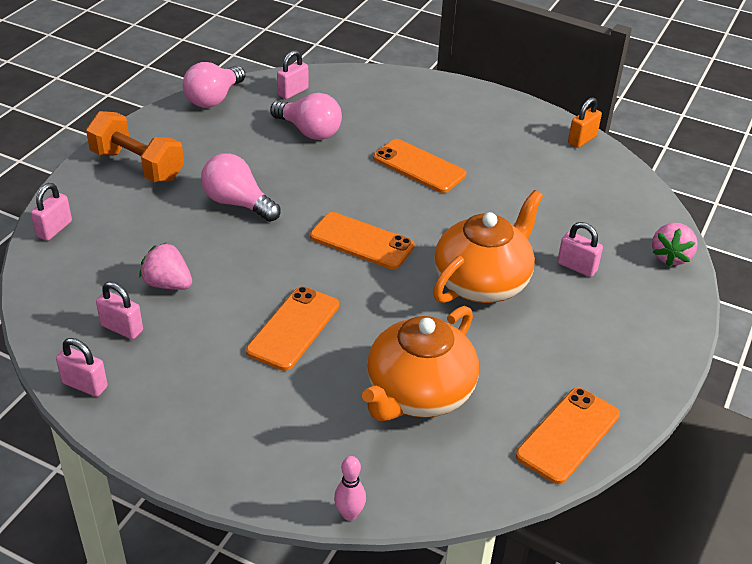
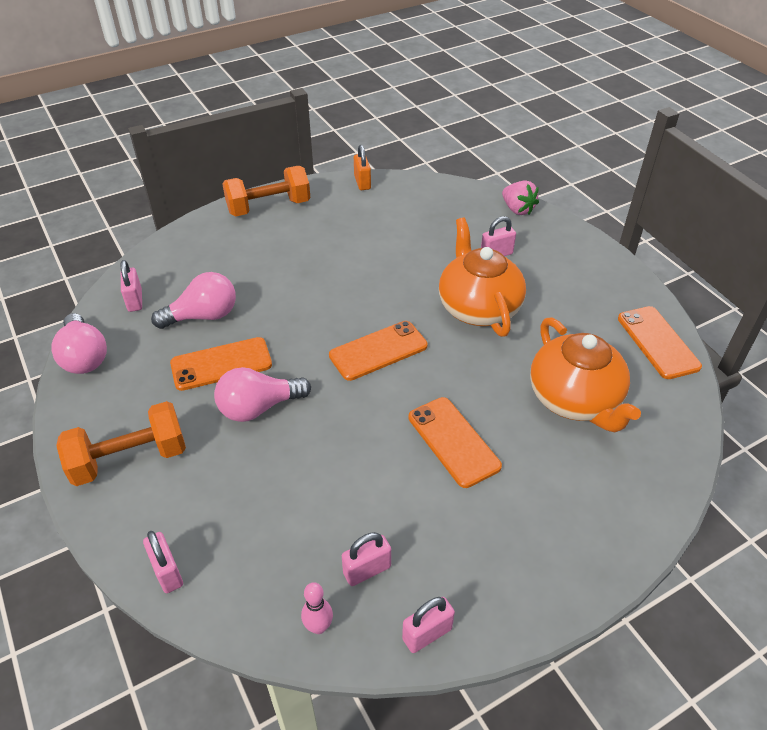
camera: 55 degrees left, 5 degrees up
(168, 284) = (330, 507): pink strawberry -> none
(349, 514) = (680, 499): pink bowling pin -> pink bowling pin (318, 626)
(419, 166) = (314, 275): orange phone -> orange phone (221, 364)
(479, 103) = (269, 207): none -> orange dumbbell

